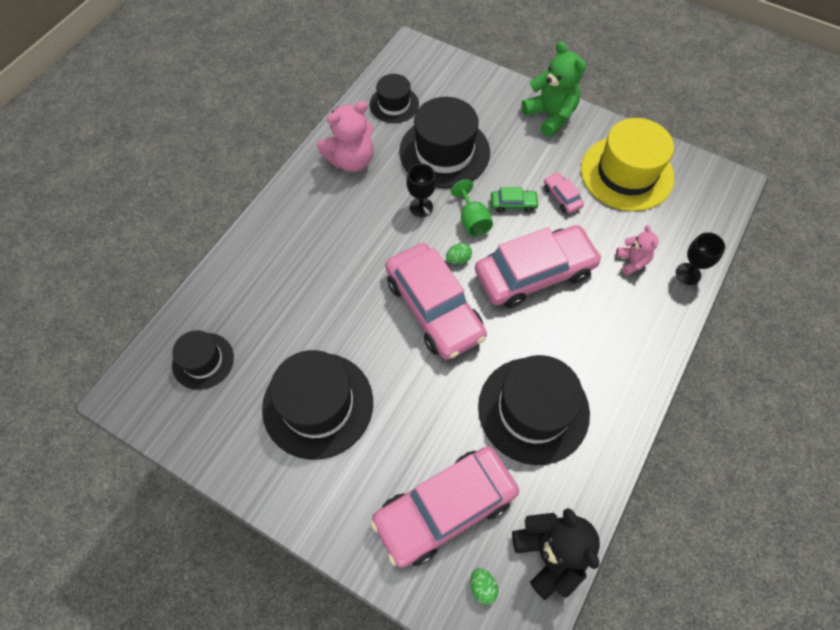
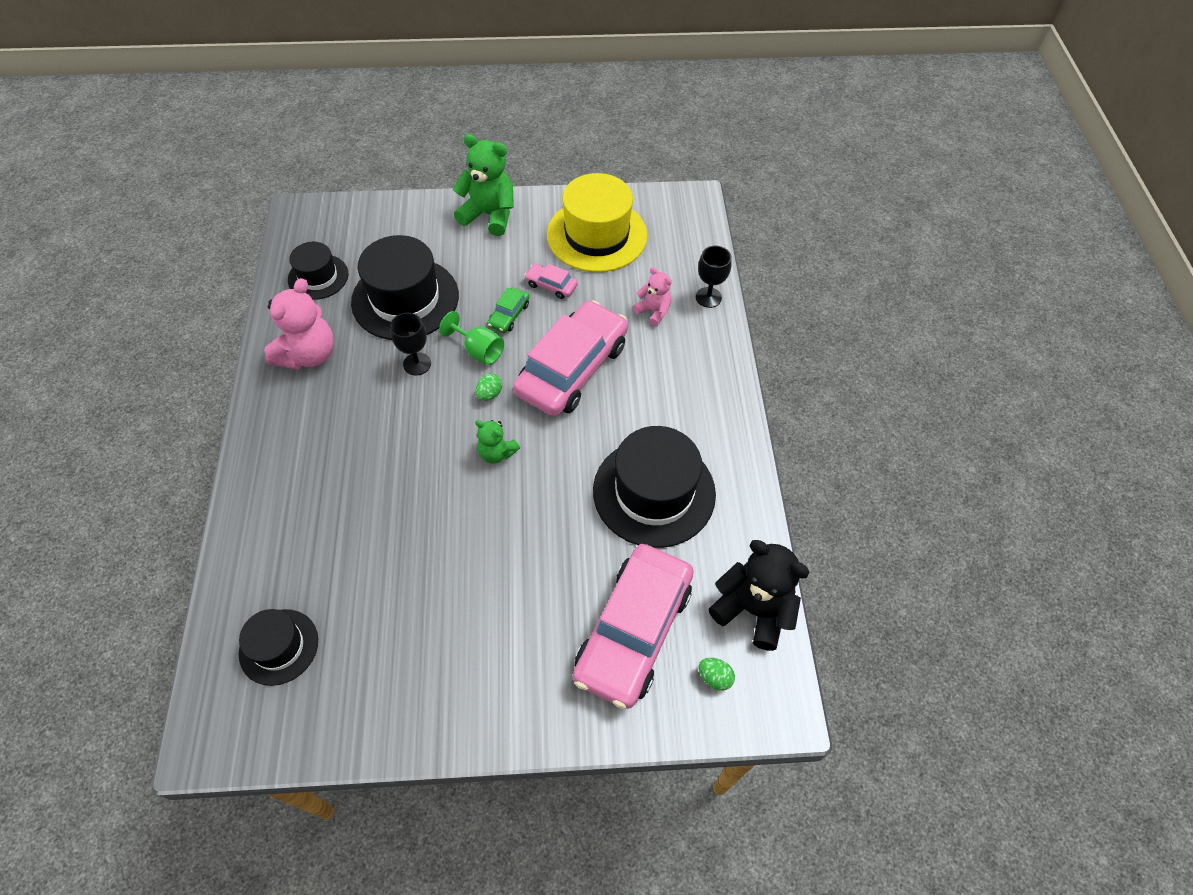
camera: 35 degrees left, 5 degrees down
(318, 405) = (440, 613): black hat -> none
(434, 308) = (496, 453): pink car -> green teddy bear
(513, 204) = (509, 315): green car -> green car turned 150 degrees clockwise

